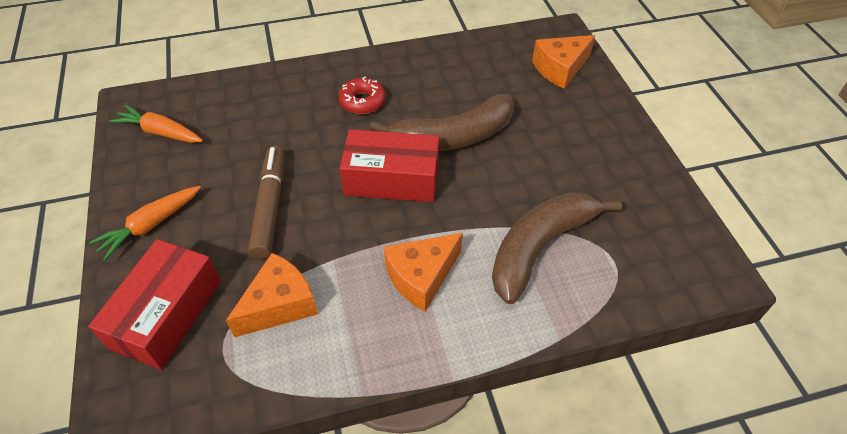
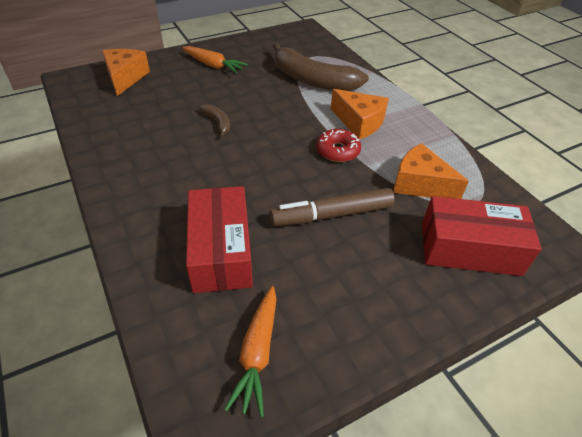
camera: 105 degrees left, 5 degrees down
(151, 225) = (393, 300): orange carrot -> orange carrot (213, 65)
(362, 101) = (177, 182): red donut -> red donut (338, 151)
(392, 179) = (274, 148): red box -> red box (221, 251)
(452, 137) = (218, 123): brown banana -> brown banana, size x0.44
(560, 69) = (125, 78): orange cheese -> orange cheese turned 135 degrees counterclockwise

